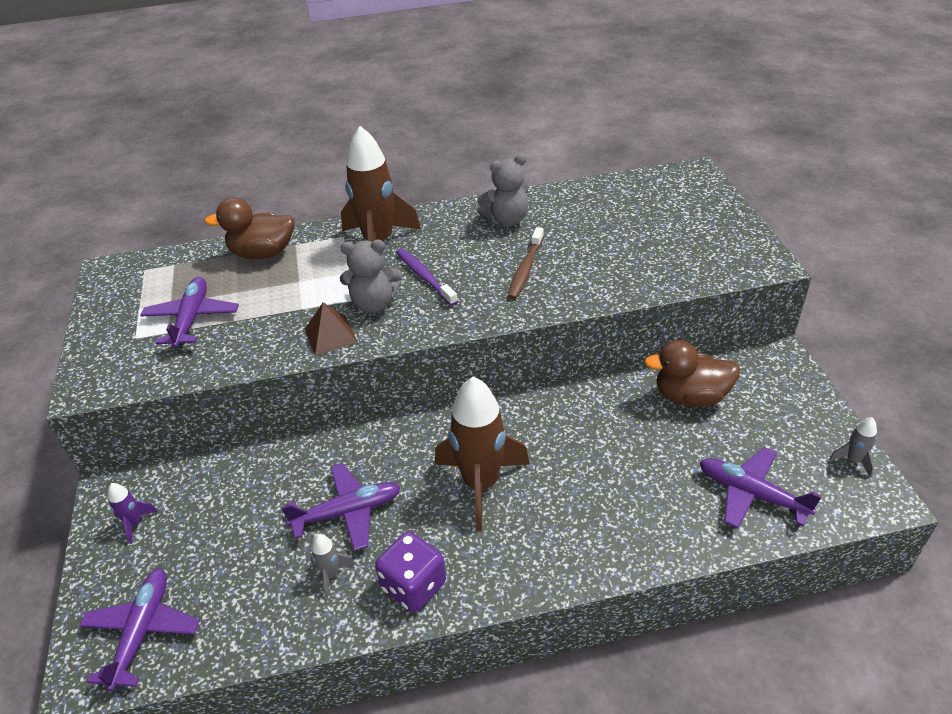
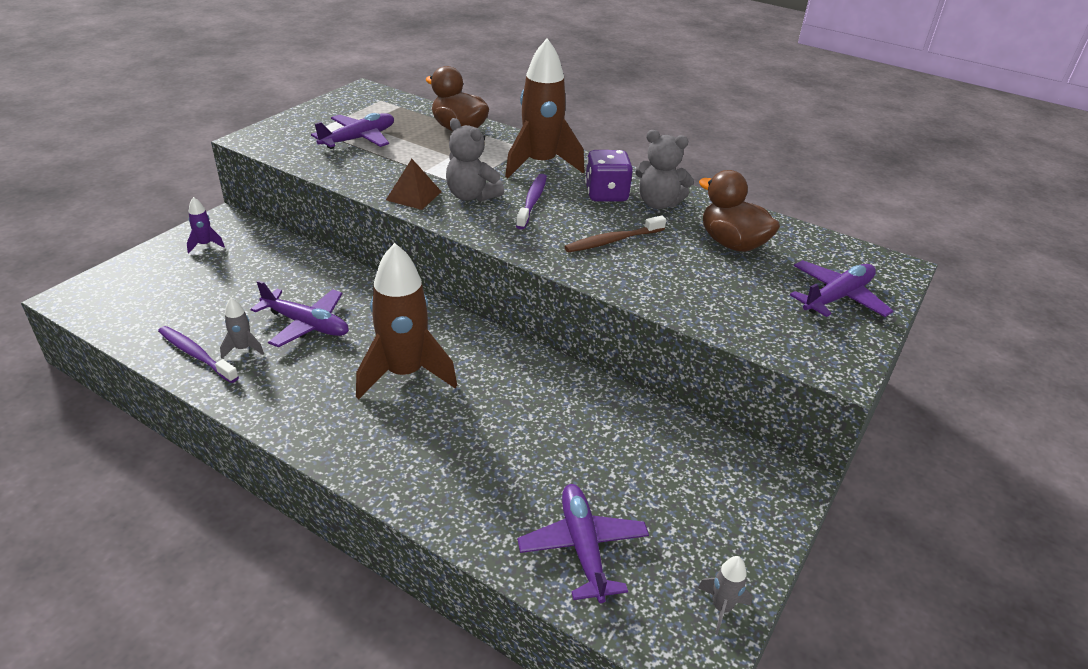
camera: 40 degrees right, 5 degrees down
(142, 631) = (124, 298): purple plane -> purple plane (837, 297)
(300, 614) = (196, 355): none -> purple toothbrush
(414, 586) = (270, 394): purple dice -> purple dice (606, 194)
(690, 396) = (653, 444): brown duck -> brown duck (732, 244)

